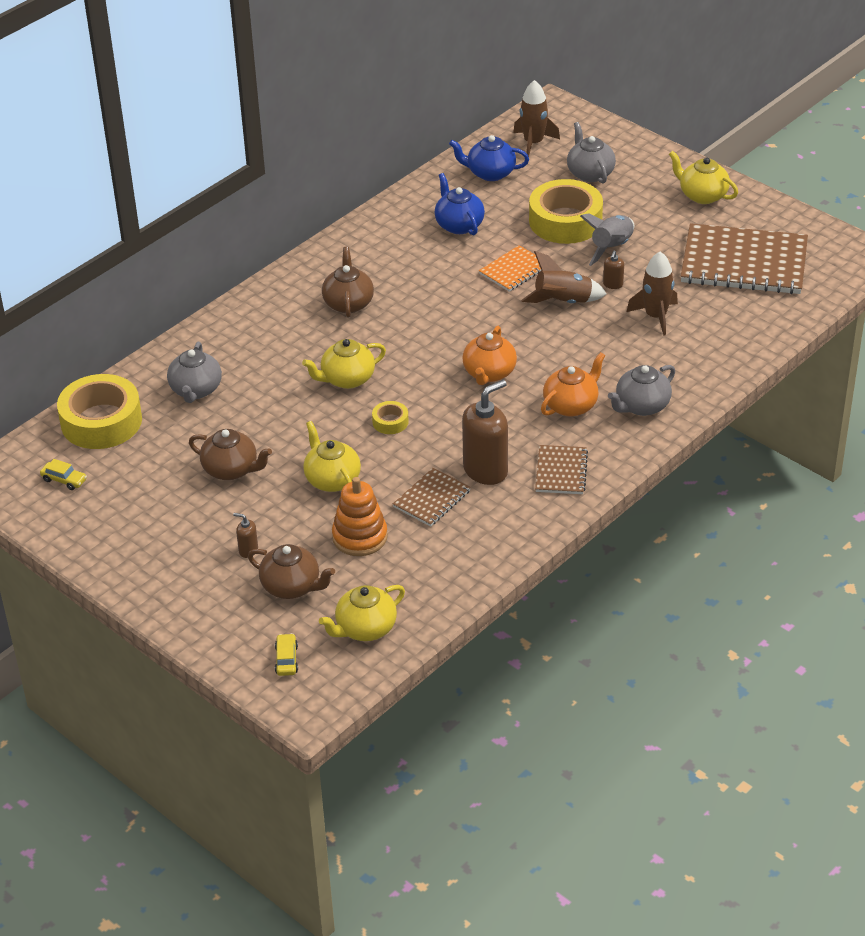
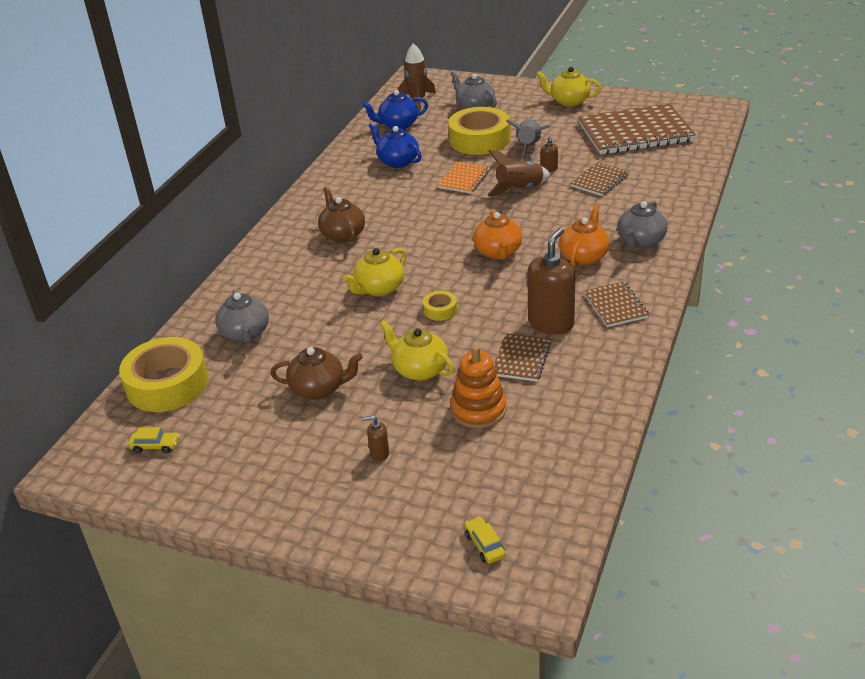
camera: 20 degrees left, 5 degrees down
(292, 587) = (444, 474): brown teapot -> none
(365, 628) = (541, 489): yellow teapot -> none
(656, 316) = (599, 180): brown rocket -> brown notebook

